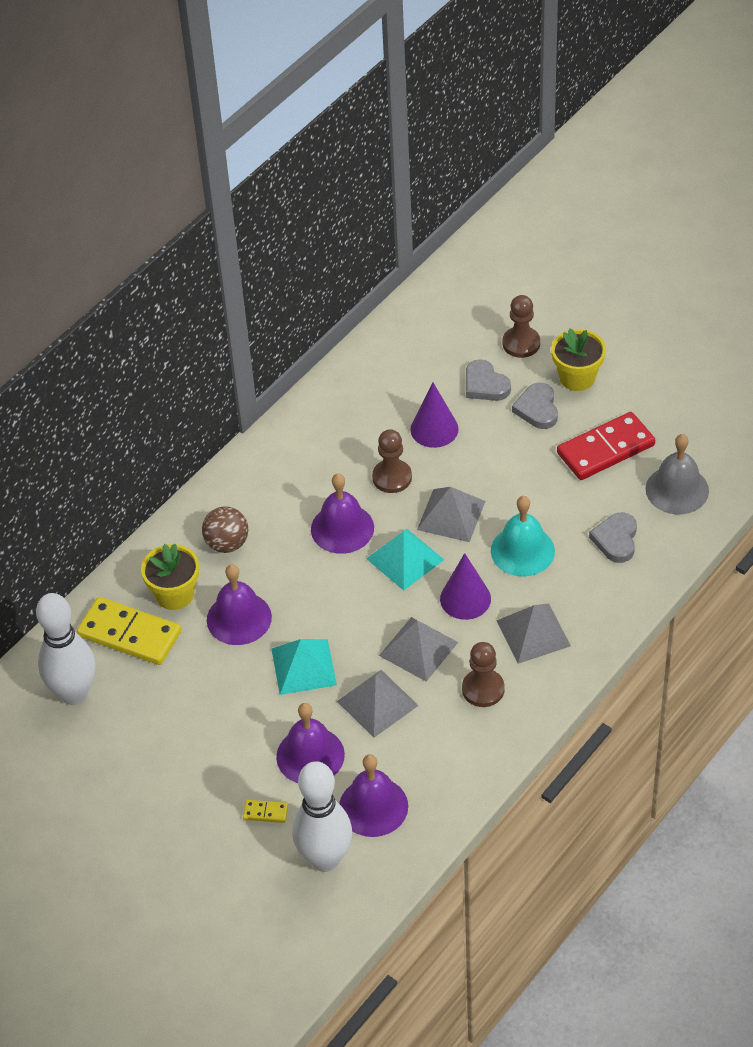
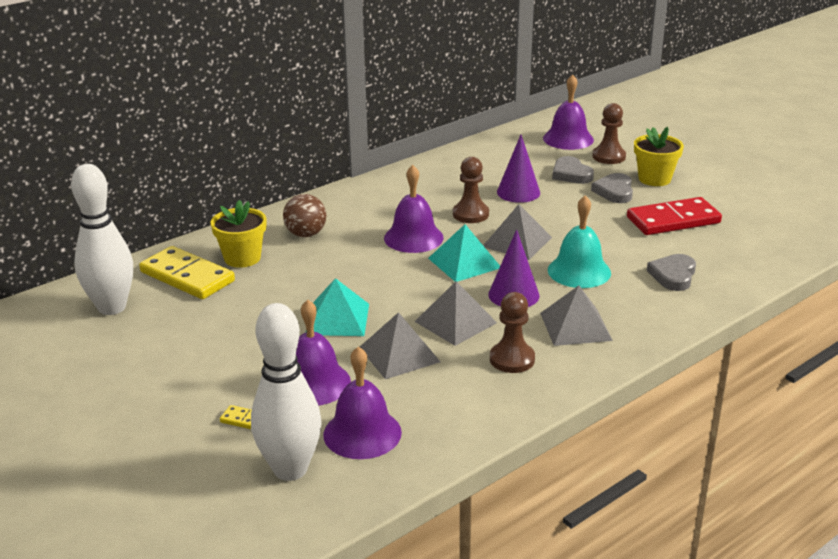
camera: 10 degrees right, 20 degrees down
(239, 618) = (292, 280): purple bell -> purple bell (568, 139)
(677, 489) = (739, 251): grey bell -> none

